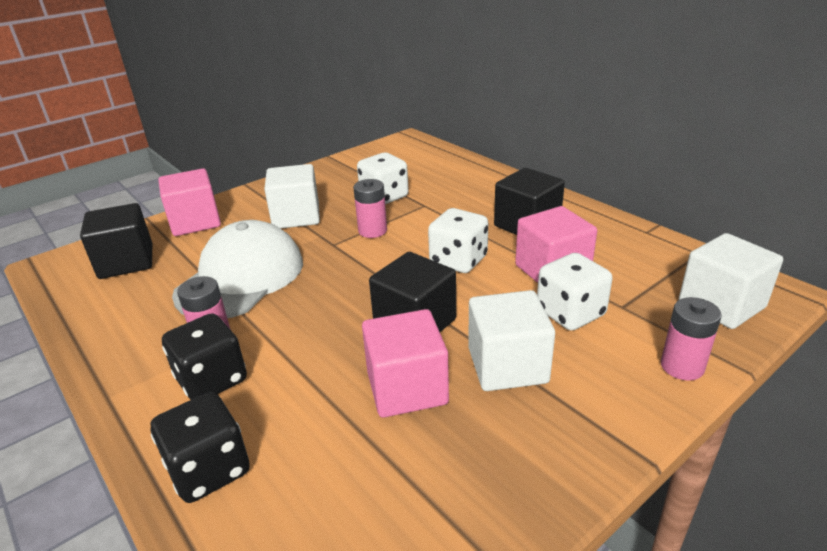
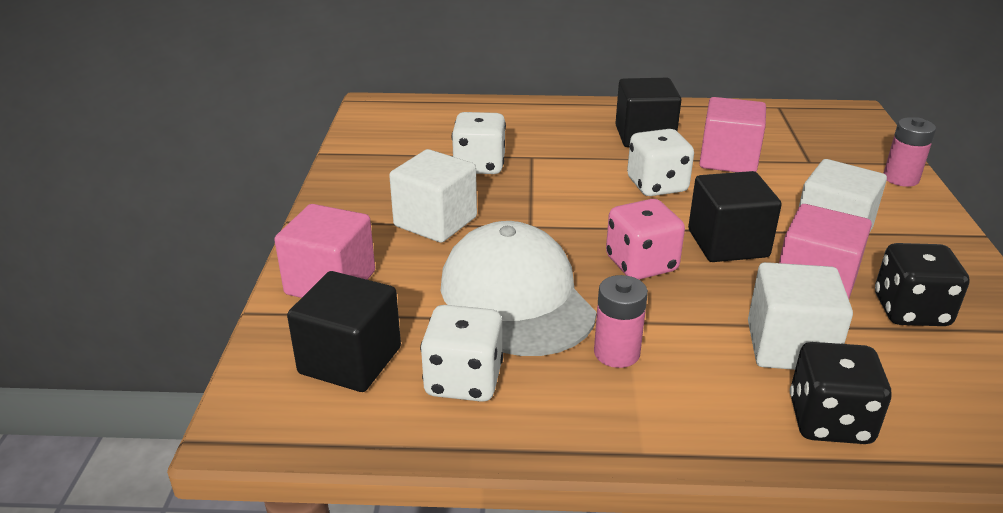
camera: 50 degrees left, 0 degrees up
(212, 380) = (690, 376): black dice -> black dice (910, 311)
(336, 301) = (641, 264): none -> pink dice
(372, 231) = (538, 198): pink battery -> none
(570, 313) = (795, 181): white dice -> white dice (463, 380)
(721, 305) = (849, 133): white cube -> white cube (789, 346)

